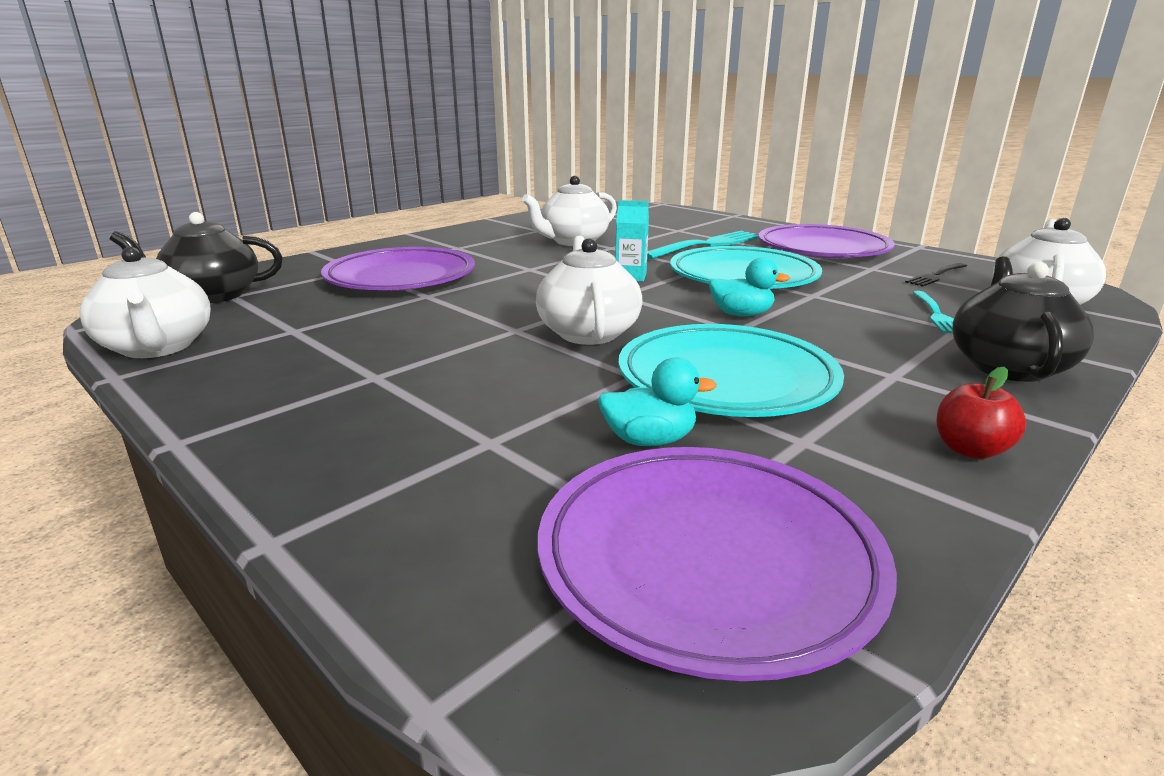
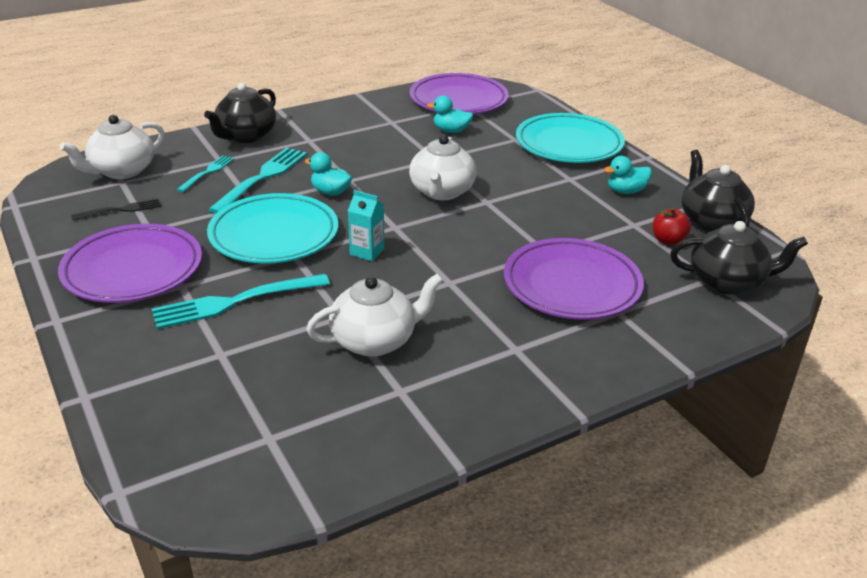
camera: 165 degrees left, 10 degrees up
(158, 347) = (711, 221): white teapot -> black teapot
(275, 370) = (626, 191): none -> turquoise duck
(726, 380) = (392, 150): turquoise plate -> turquoise plate (569, 144)
(855, 317) = (262, 178): none -> turquoise fork
(970, 450) = (334, 111): red apple -> red apple (668, 240)

